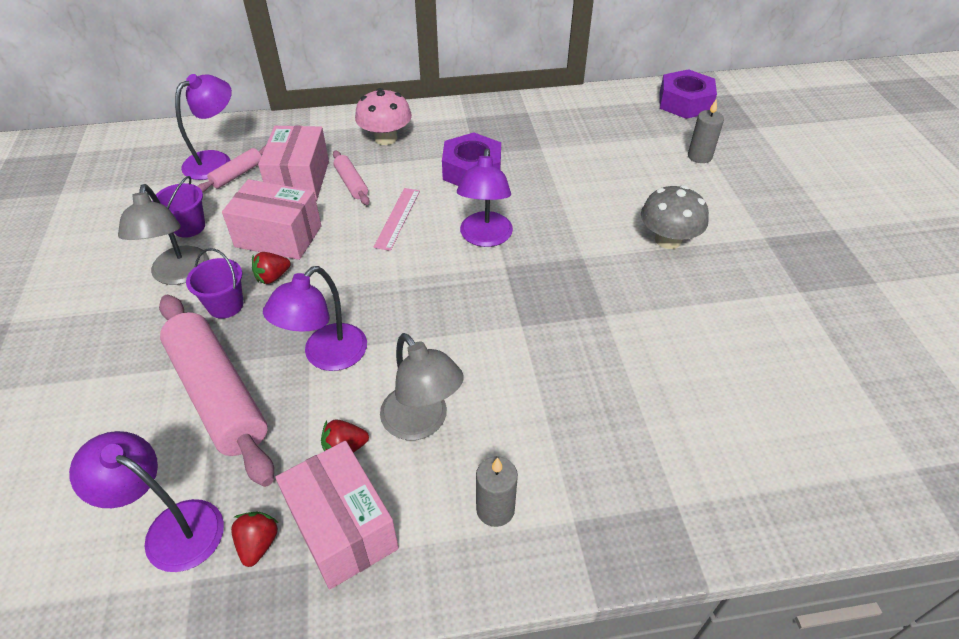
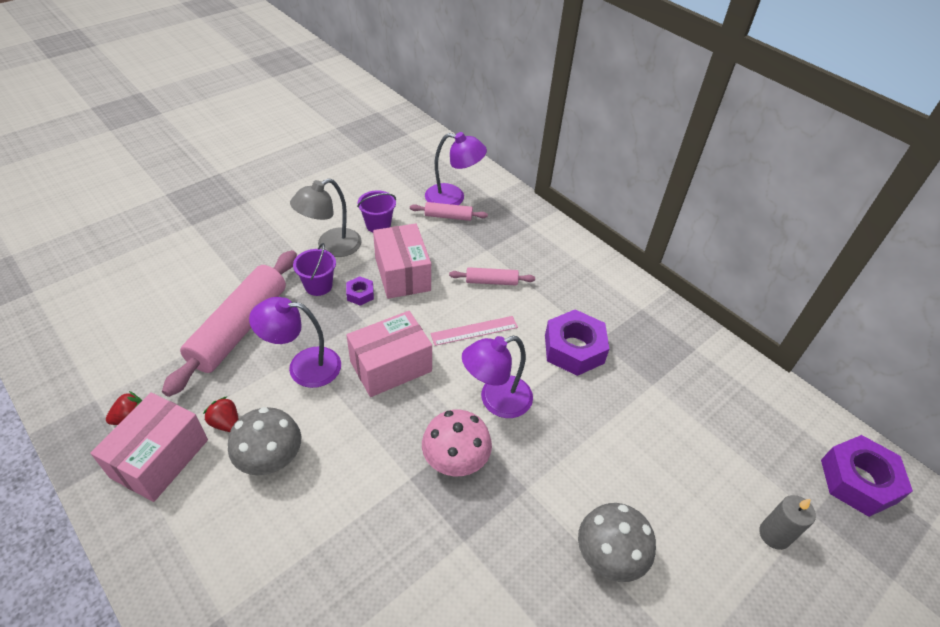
camera: 55 degrees right, 0 degrees up
(171, 528) = (128, 367): purple lamp -> none
(272, 277) = (360, 294): red strawberry -> purple nut
(299, 180) = (470, 251): pink box -> pink box (391, 366)
(351, 183) = (491, 281): pink rolling pin -> pink rolling pin turned 60 degrees clockwise
(386, 138) = (563, 272): pink mushroom -> pink mushroom (455, 460)
(422, 423) = (270, 458): grey lamp -> grey mushroom
(495, 509) = (210, 550): grey candle -> none

